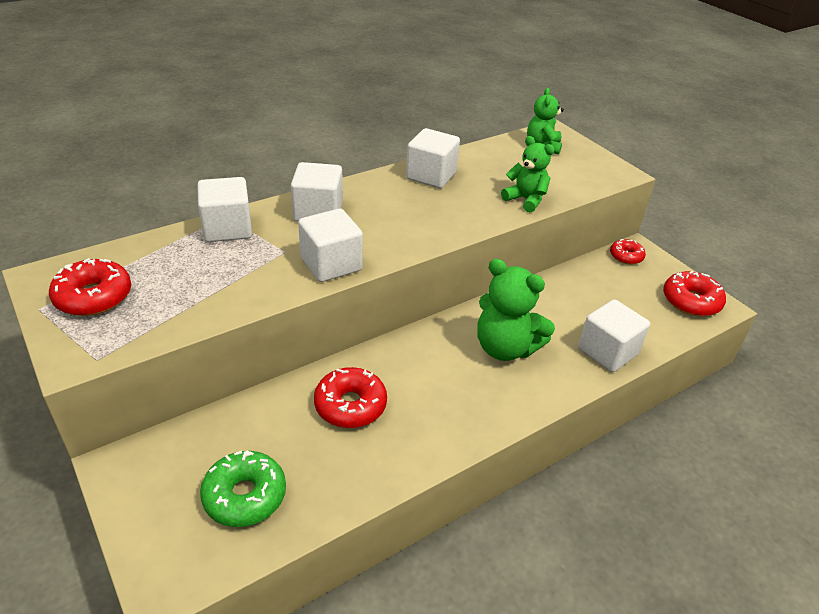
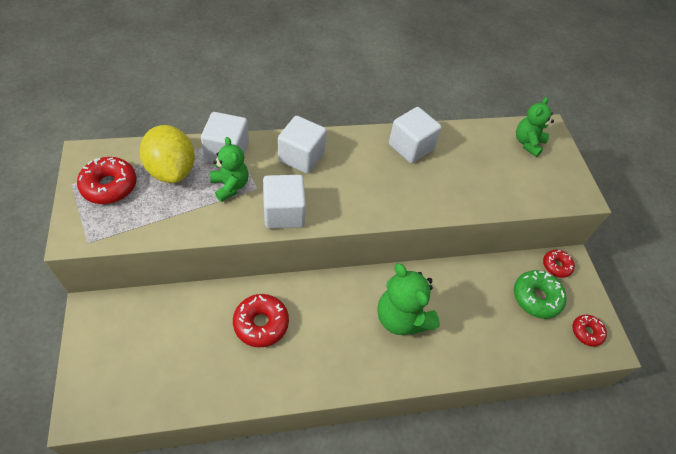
camera: 20 degrees right, 15 degrees up
(168, 261) = (172, 170): none -> yellow lemon
(245, 496) = (157, 368): green donut -> green donut (536, 298)
(525, 200) = (476, 198): green teddy bear -> green teddy bear (230, 186)
(607, 352) = (482, 353): white cube -> none
(691, 301) = (586, 332): red donut -> red donut, size x0.63

